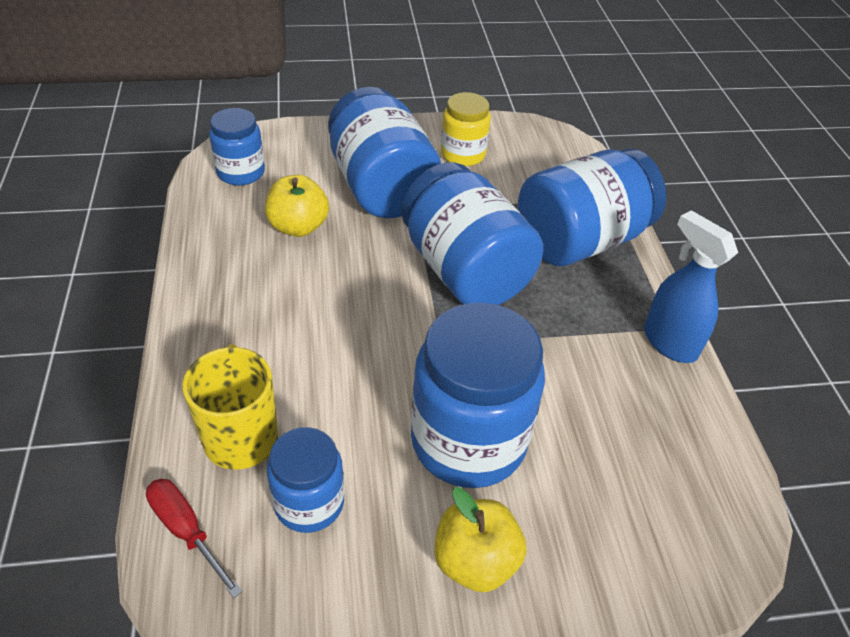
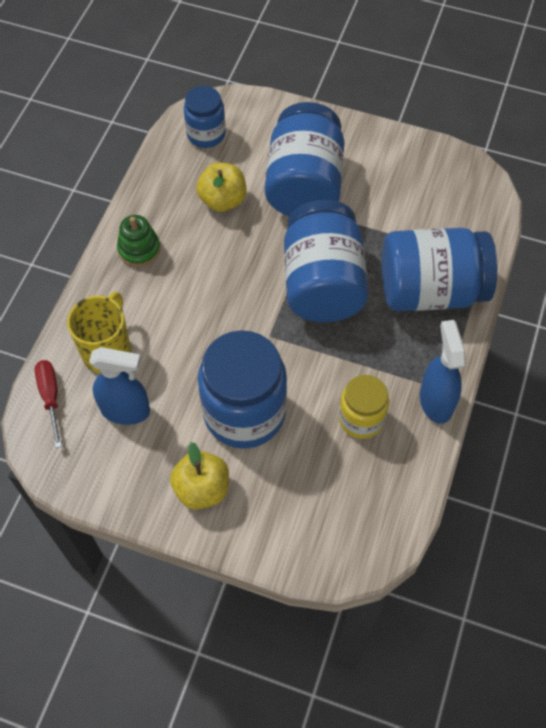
camera: 30 degrees right, 15 degrees up
(222, 306) = (139, 249): none -> green stacking toy
(309, 503) = (126, 410): blue jar -> blue spray bottle
(463, 154) = (389, 173): yellow jar -> yellow jar (361, 419)

